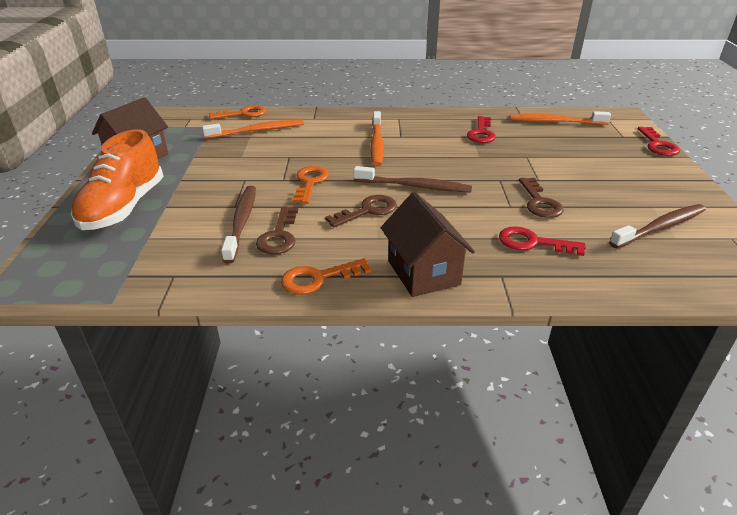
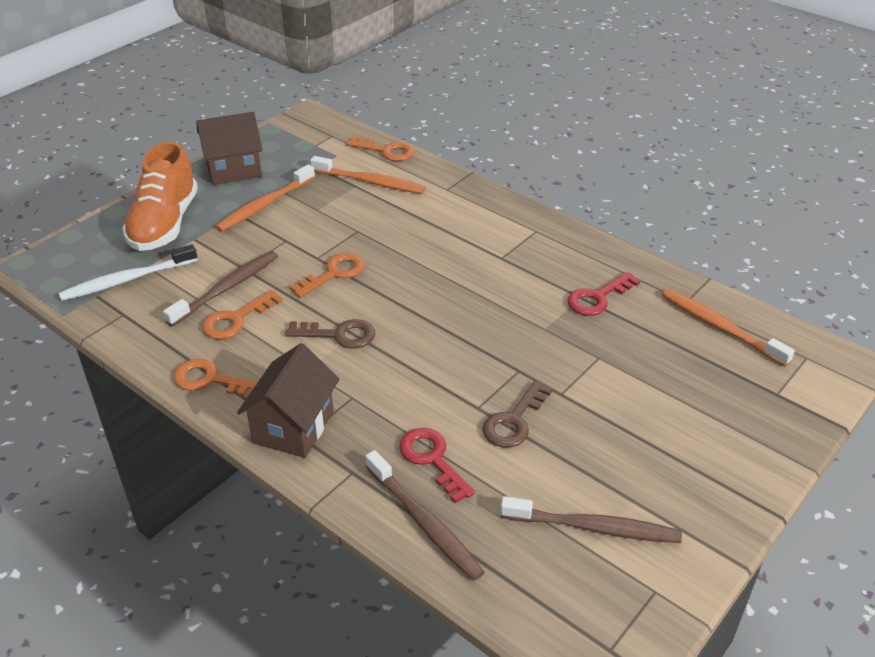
camera: 40 degrees right, 5 degrees up
(124, 207) = (164, 224): orange shoe -> orange shoe turned 45 degrees counterclockwise
(143, 253) = (127, 280): none -> white toothbrush
(279, 236) = (236, 320): brown key -> orange key
(377, 144) = (461, 256): orange toothbrush -> orange toothbrush (265, 205)
(414, 186) = (420, 330): brown toothbrush -> brown toothbrush (424, 522)
(658, 145) = (801, 432): red key -> none

